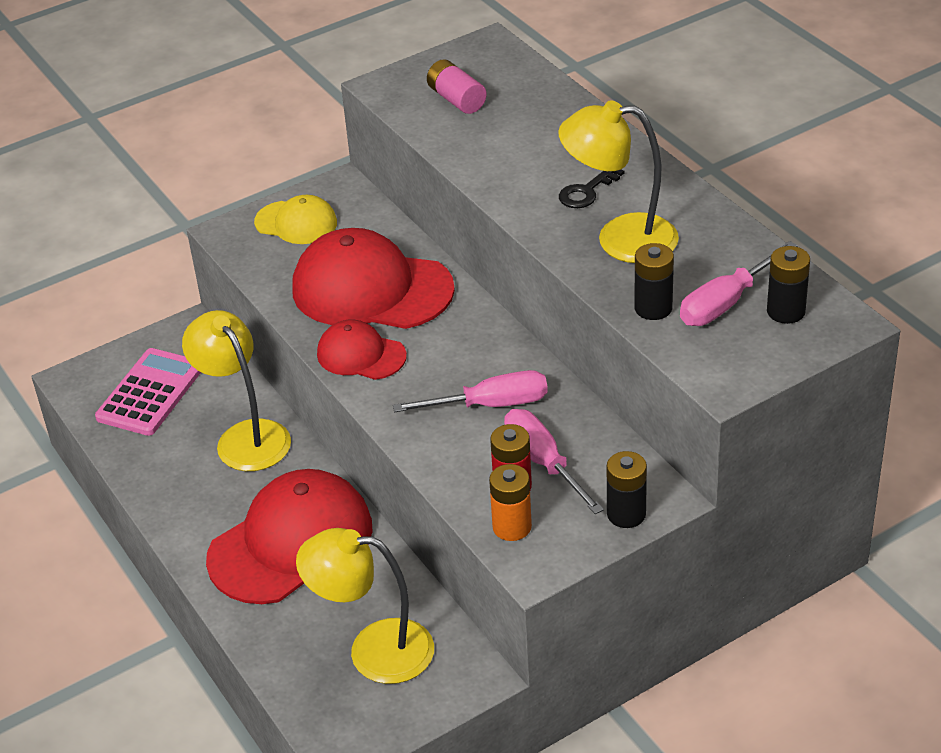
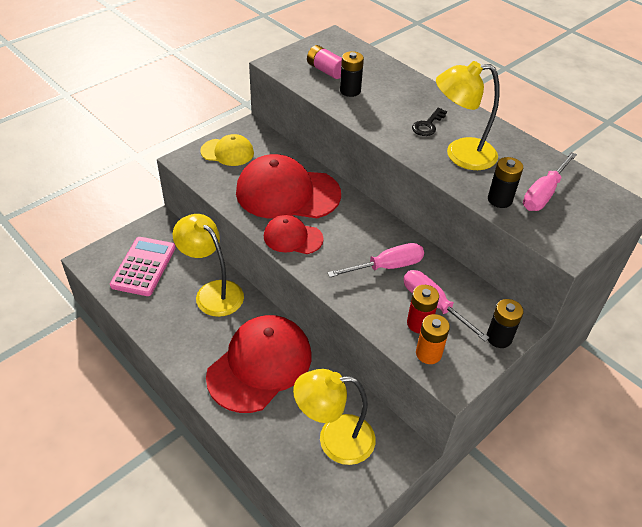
camera: 15 degrees left, 5 degrees up
(786, 311) = (583, 198): black battery -> black battery (350, 91)

